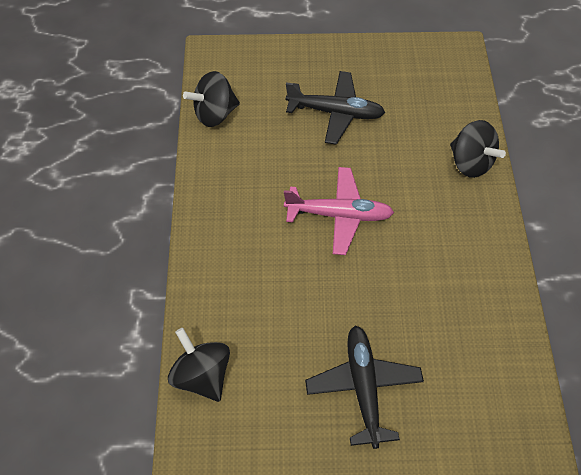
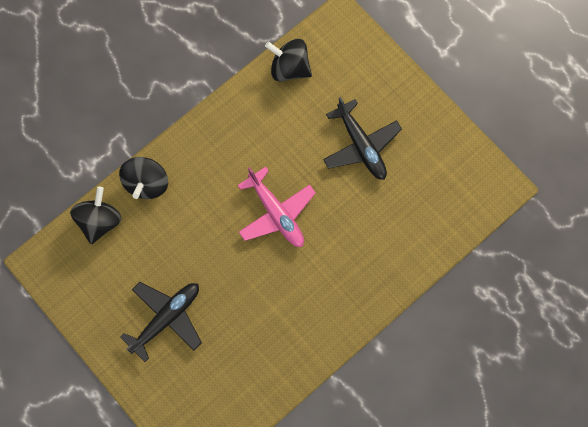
camera: 50 degrees right, 15 degrees up
(470, 162) = (395, 268): black spinning top -> black spinning top (146, 183)

